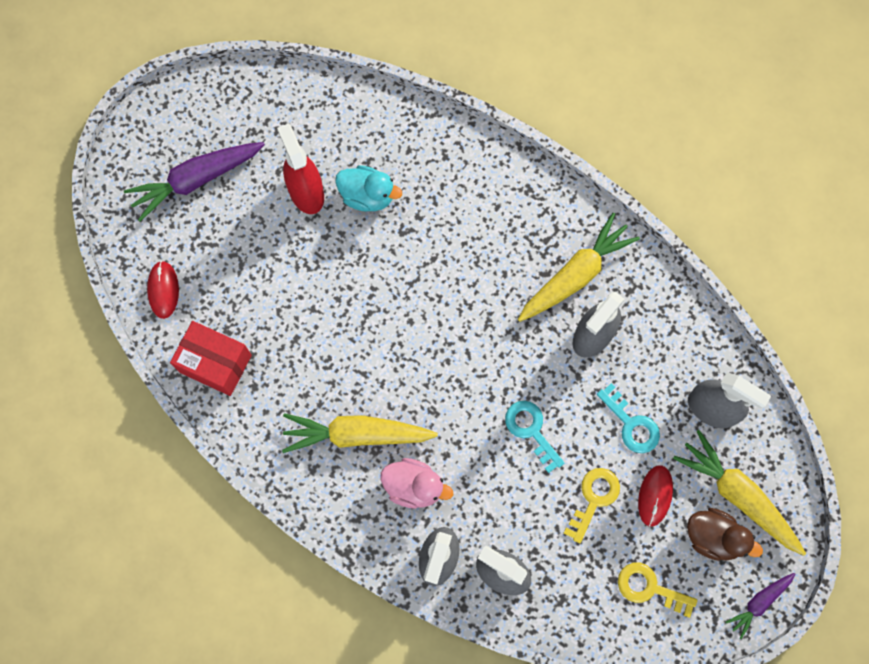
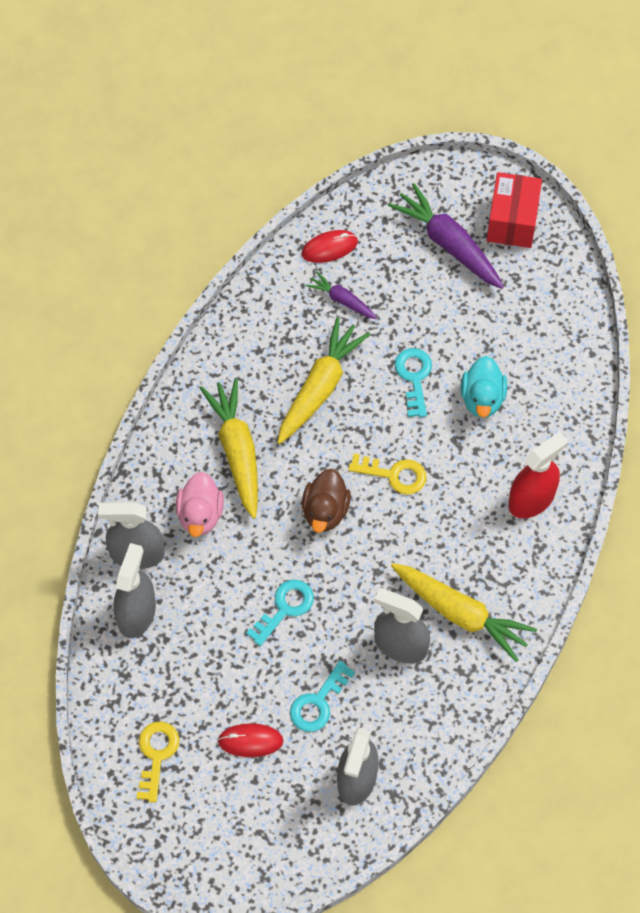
camera: 75 degrees right, 10 degrees down
(215, 363) = (271, 312): red box -> red box (512, 221)
(306, 192) = (468, 342): red spray bottle -> red spray bottle (531, 499)
(327, 250) = (414, 377): none -> turquoise key
(594, 499) = (232, 683): yellow key -> yellow key (394, 475)
(713, 537) = (223, 807): brown duck -> brown duck (325, 511)
(738, 496) = (272, 824): yellow carrot -> yellow carrot (319, 388)
(759, 602) = (168, 865): purple carrot -> purple carrot (342, 300)

